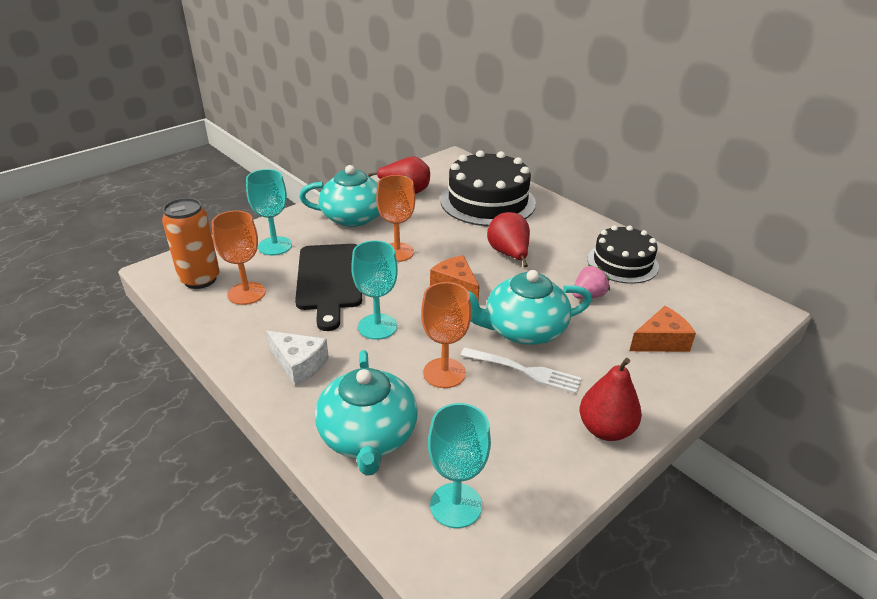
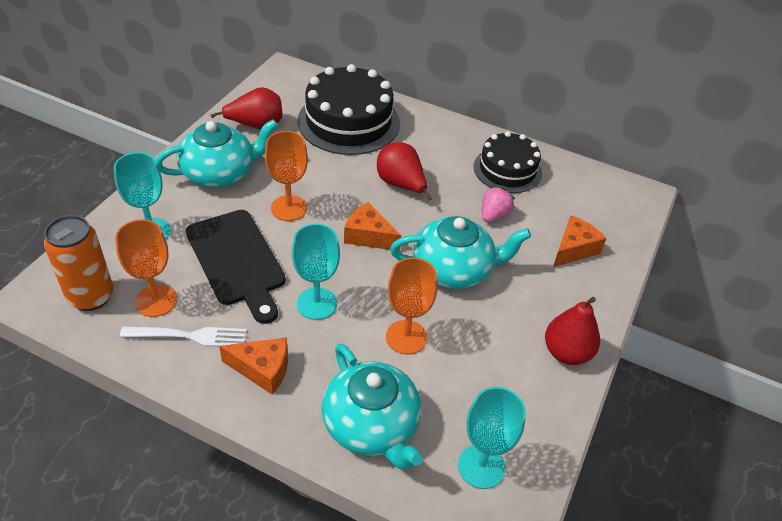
camera: 25 degrees left, 10 degrees up
(299, 364) = (262, 369): white cheese -> orange cheese
(523, 330) = (454, 269): turquoise teapot -> turquoise teapot turned 150 degrees counterclockwise
(524, 371) = (475, 313): white fork -> white fork (189, 336)

